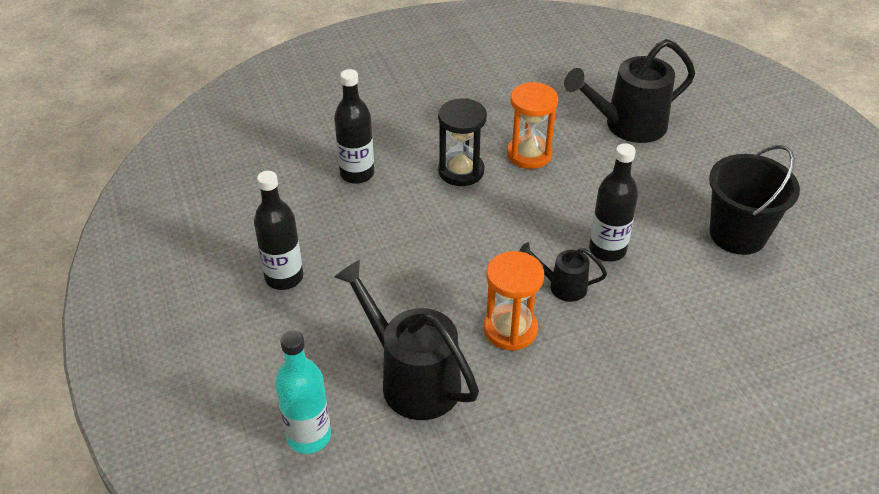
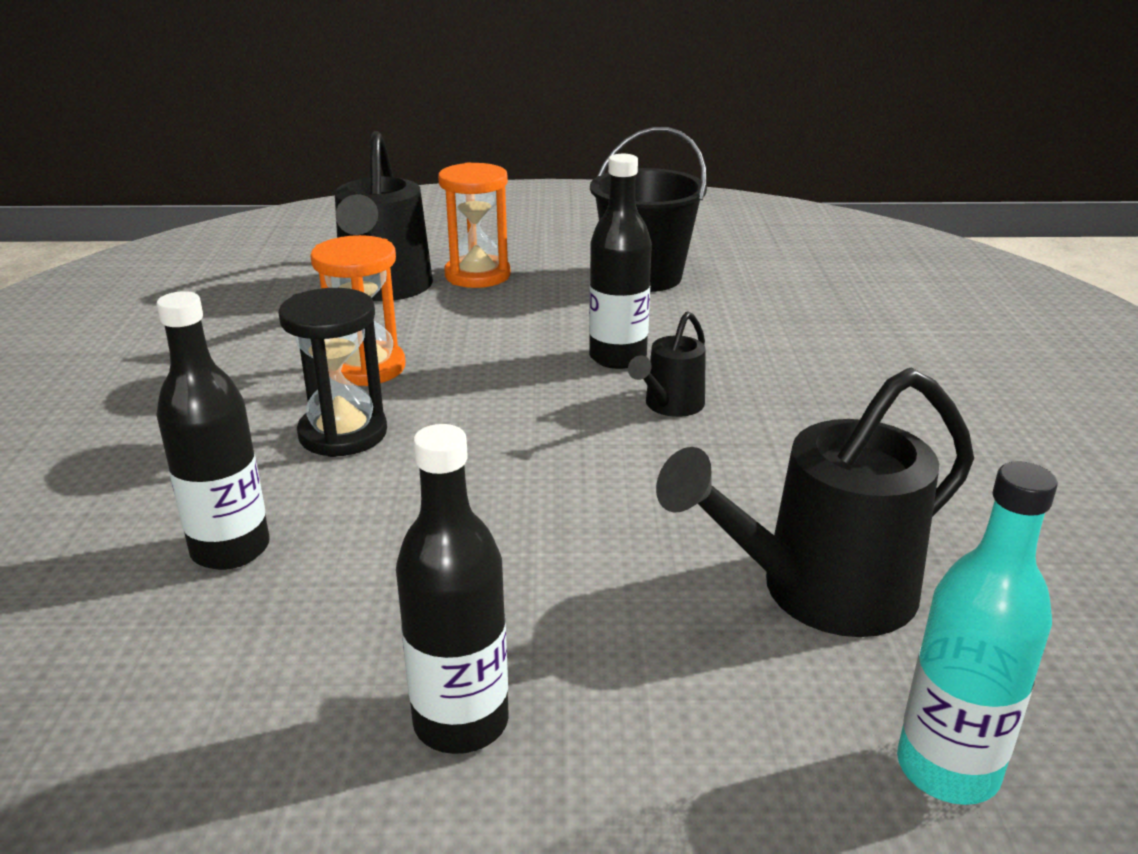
camera: 70 degrees left, 15 degrees down
(510, 329) = (740, 468): orange hourglass -> orange hourglass (477, 275)

